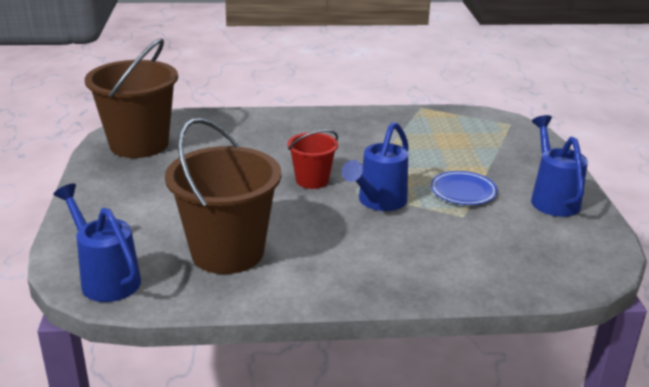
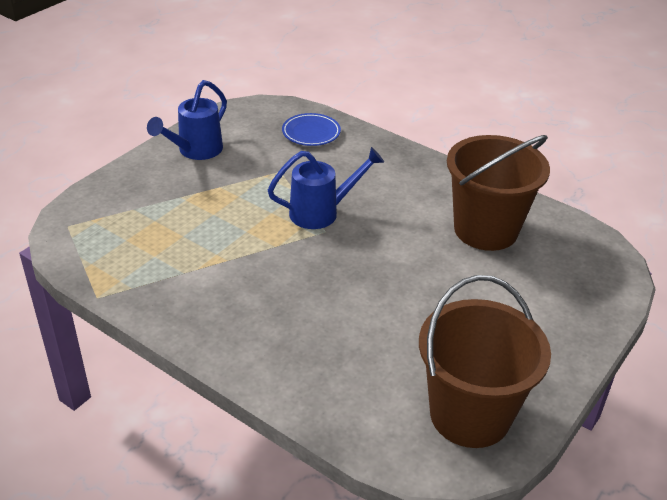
camera: 140 degrees left, 10 degrees up
(106, 278) = (593, 253): blue watering can -> none
(312, 180) = (345, 261): red bucket -> none
(463, 192) = (245, 187): blue plate -> blue plate (311, 133)

